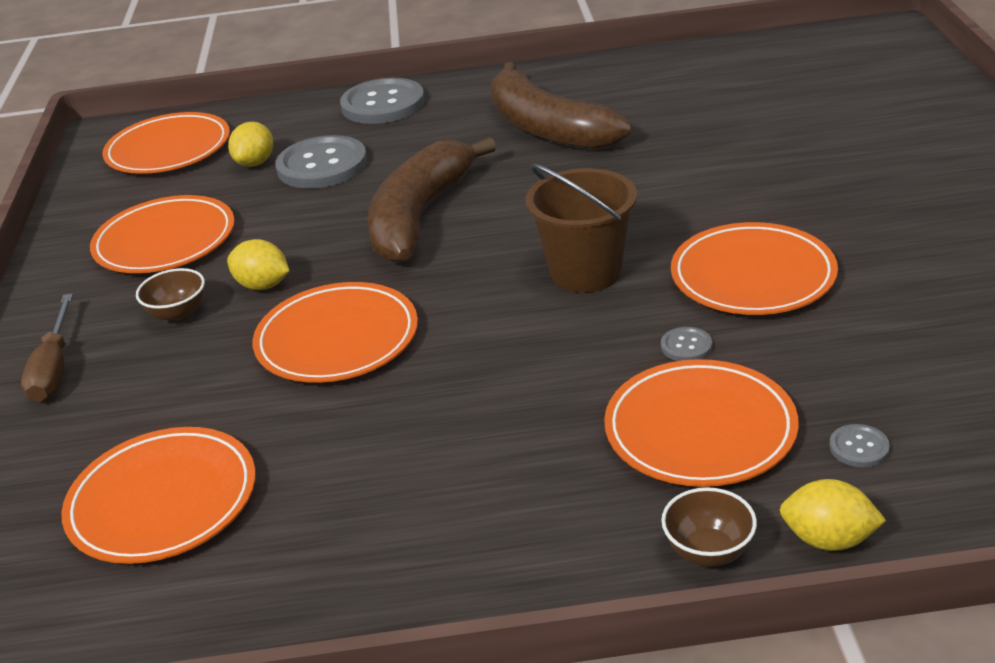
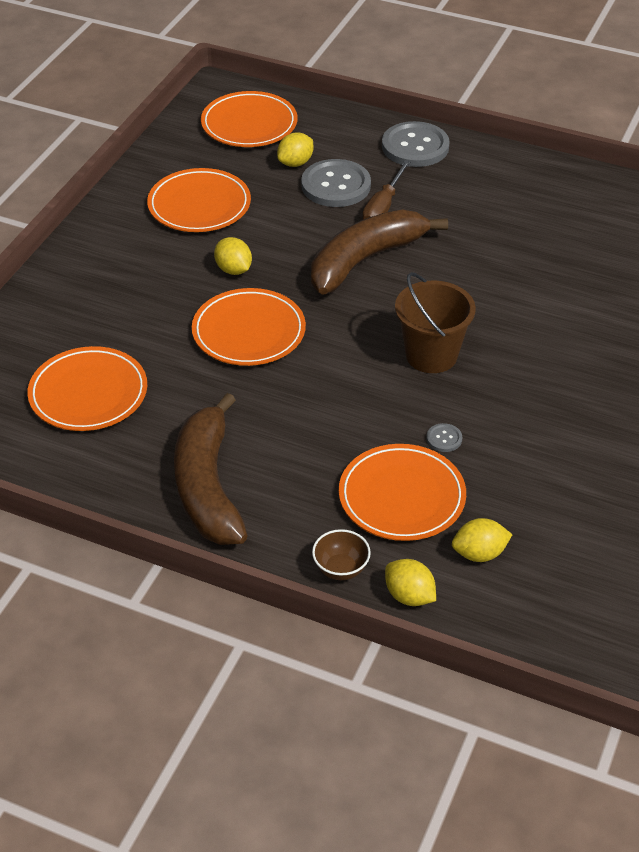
camera: 25 degrees right, 10 degrees up
(54, 368) = (82, 274): brown screwdriver -> brown screwdriver (383, 207)
(178, 314) = (172, 268): brown bowl -> none
(547, 128) = (507, 222): brown banana -> brown banana (207, 486)
(752, 276) = (531, 409): orange plate -> none
(859, 447) = (479, 553): grey button -> yellow lemon

